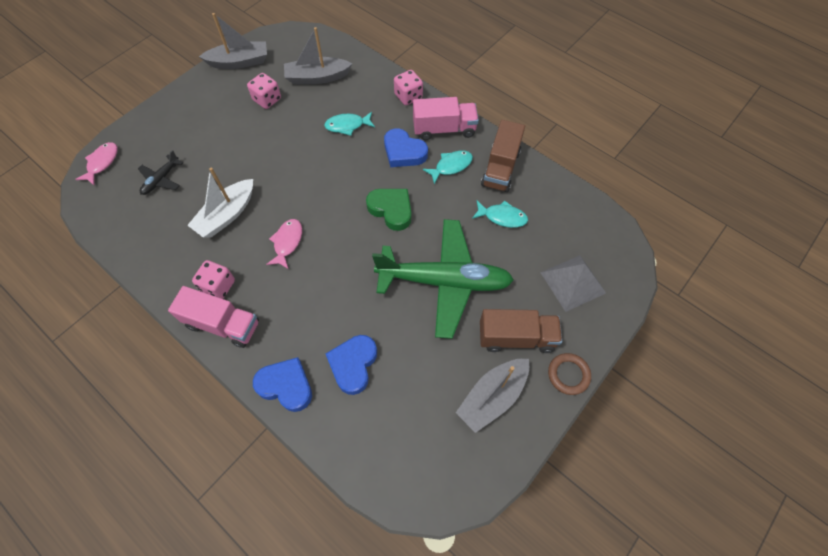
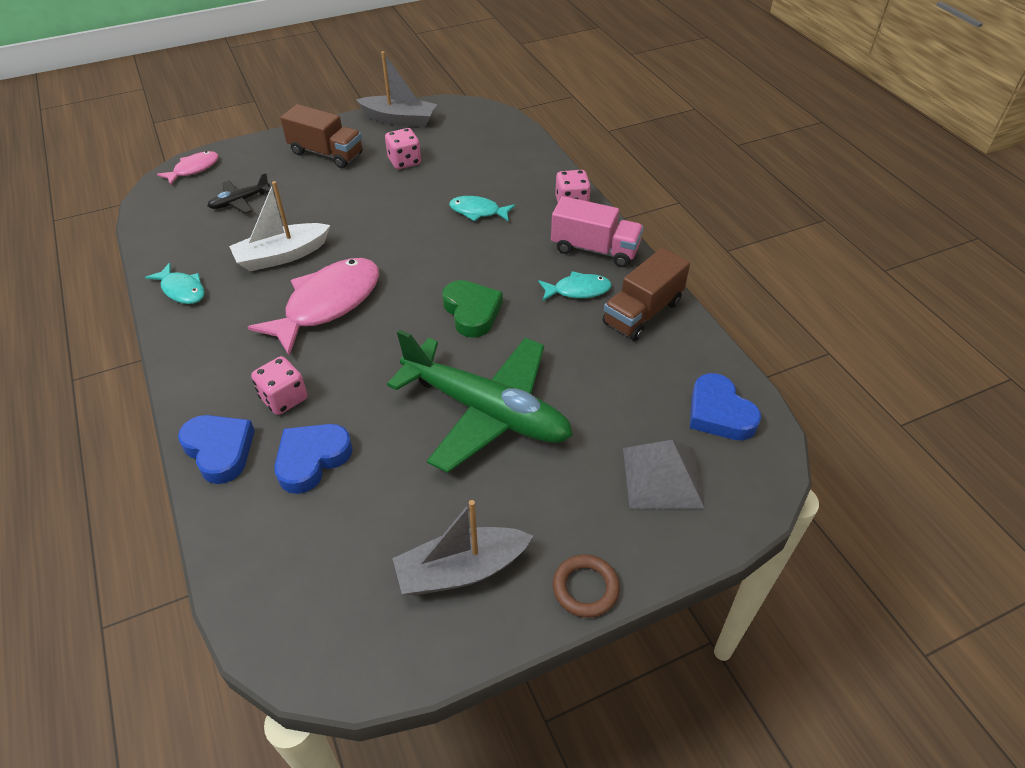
camera: 25 degrees right, 15 degrees down
(218, 286) = (222, 321): pink dice -> pink dice (284, 398)
(223, 324) = (199, 360): pink truck -> none
(287, 242) = (327, 304): pink fish -> pink fish, size x1.94
(317, 77) = (475, 156): grey boat -> none
(404, 152) = (528, 257): blue heart -> blue heart (719, 413)
(502, 217) = (610, 367): turquoise fish -> turquoise fish (182, 290)
(516, 337) = (540, 512): brown truck -> brown truck (326, 153)

